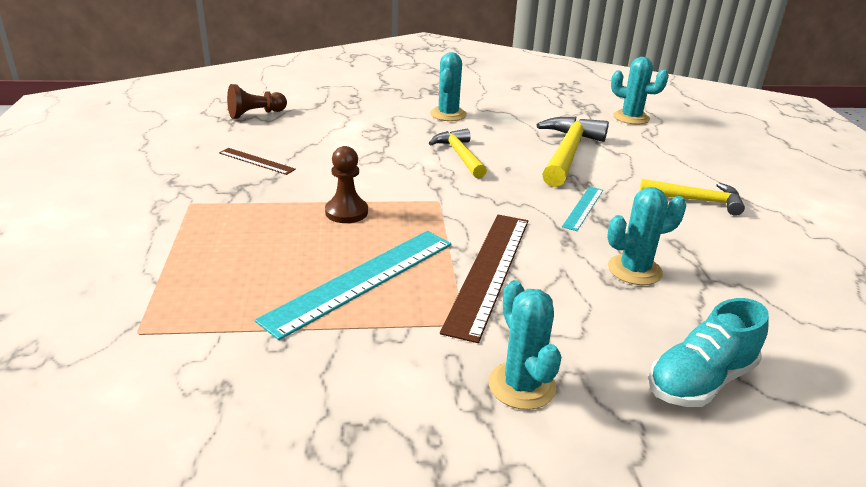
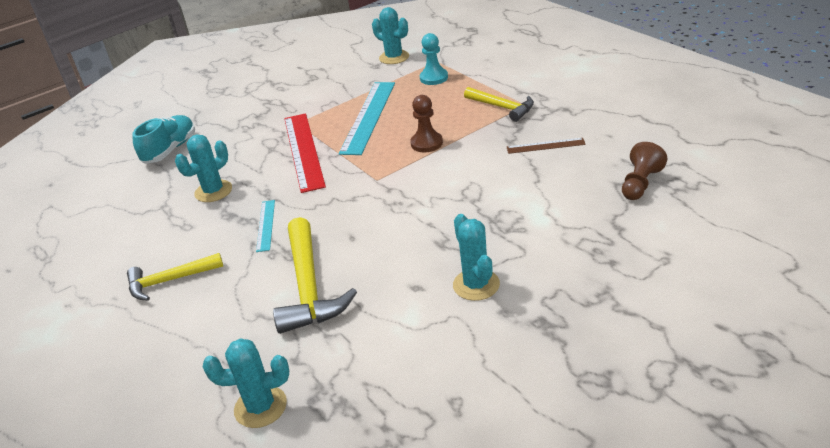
camera: 155 degrees right, 5 degrees up
(197, 299) = (434, 78): none -> turquoise pawn
(460, 155) = (404, 230): yellow hammer -> yellow hammer (502, 107)
(488, 271) = (304, 151): brown ruler -> red ruler
(522, 385) = (254, 114): turquoise cactus -> turquoise cactus (394, 57)

